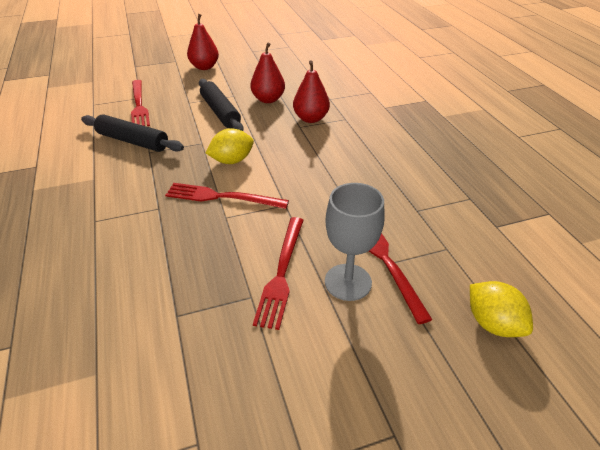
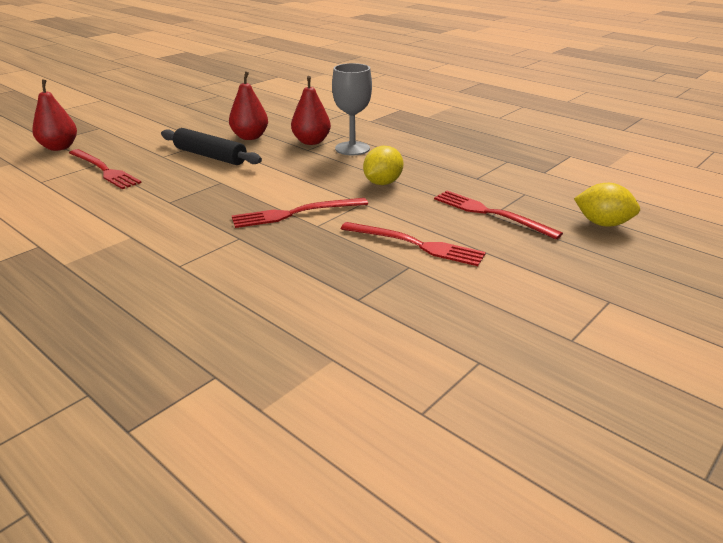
camera: 30 degrees left, 10 degrees down
(133, 141) = (138, 198): black rolling pin -> none
(204, 67) = (143, 126): red pear -> red pear (59, 147)
(232, 161) = (271, 187): yellow lemon -> yellow lemon (382, 183)
(281, 273) = (416, 244): red fork -> red fork turned 45 degrees counterclockwise
(348, 282) = (476, 233): grey goblet -> grey goblet (352, 148)

